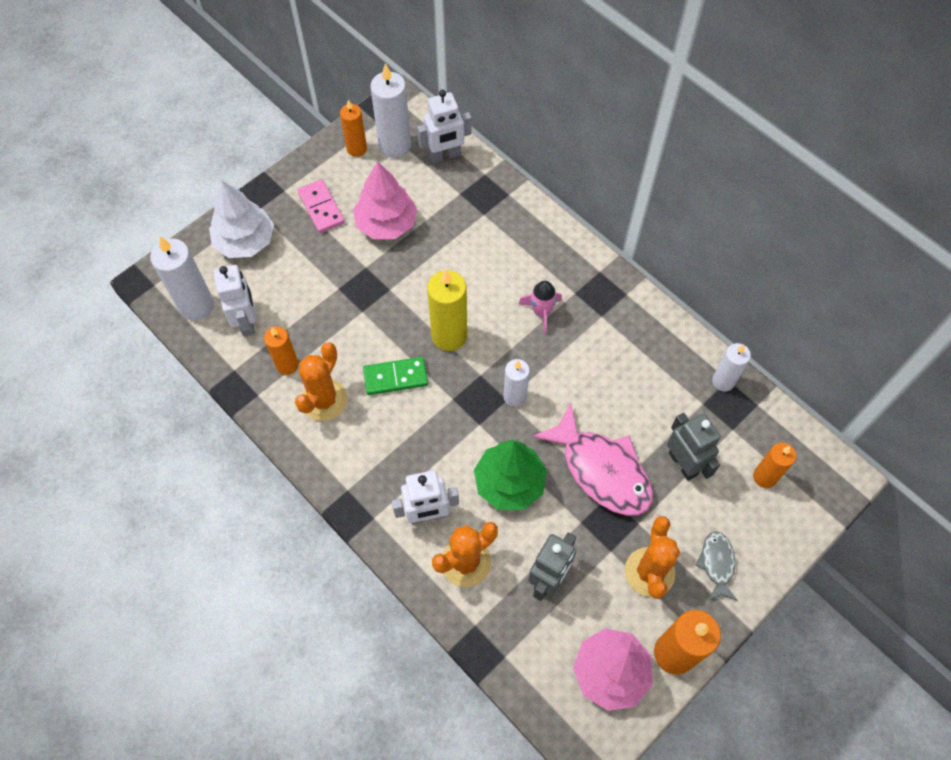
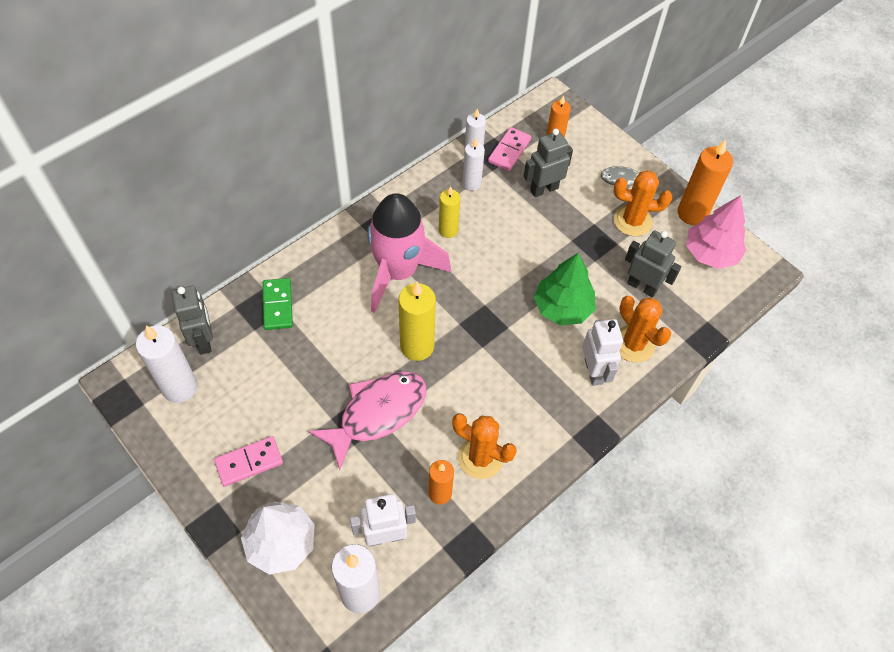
camera: 90 degrees left, 5 degrees down
(356, 149) = (175, 426): orange candle -> none
(386, 223) = (280, 398): pink tree -> none
(395, 377) = (459, 393): green domino -> green domino (278, 305)
(445, 155) = (204, 340): white robot -> grey robot
(514, 396) = (482, 298): white candle -> white candle (471, 183)
(541, 312) = (398, 271): pink rocket -> pink rocket, size x2.31
(601, 470) = (550, 242): pink fish -> pink fish (377, 413)
(604, 358) = (448, 230): none -> yellow candle
(738, 423) = (509, 151): none -> pink domino

